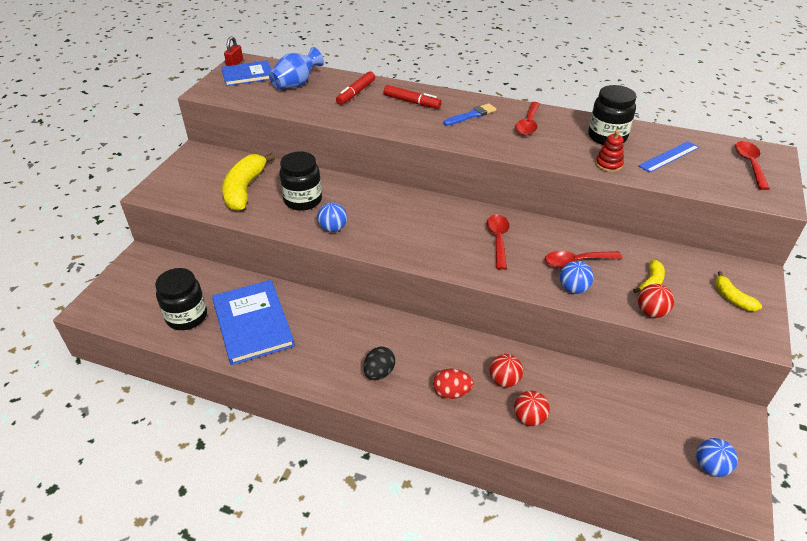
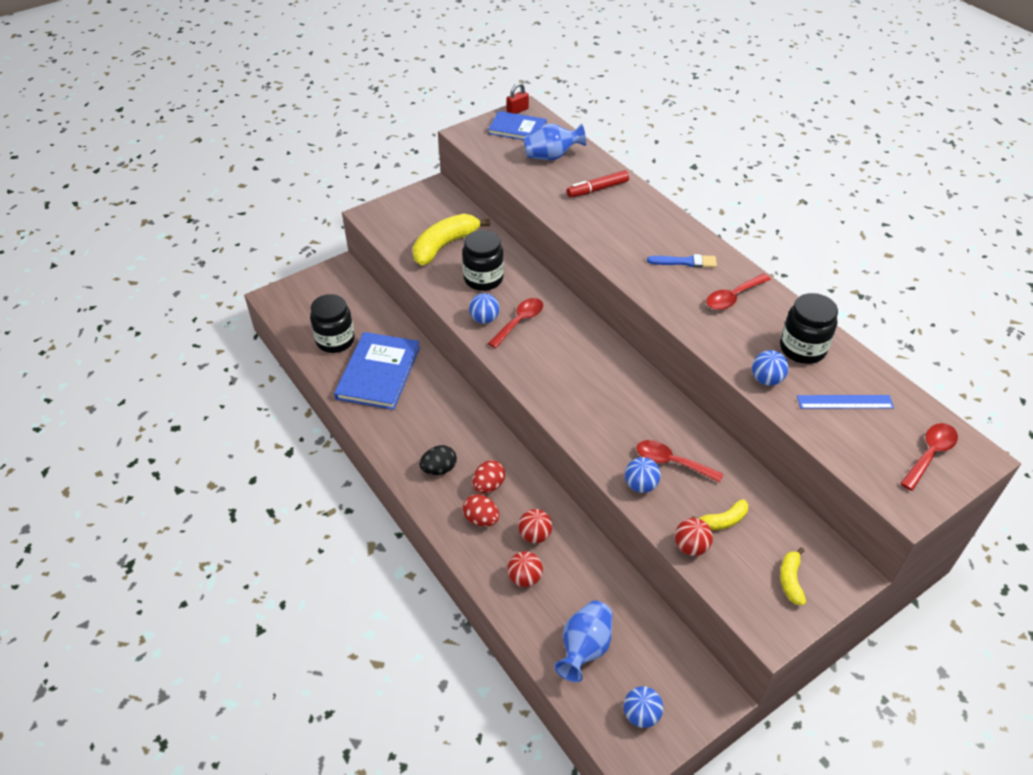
camera: 35 degrees right, 5 degrees up
(411, 102) = (641, 222): red marker -> none
(432, 363) = (488, 485): none -> red egg
(498, 240) = (619, 403): red spoon -> red spoon (519, 322)
(608, 164) = (766, 379): red stacking toy -> blue ball
(624, 444) = (584, 648): none -> blue vase

